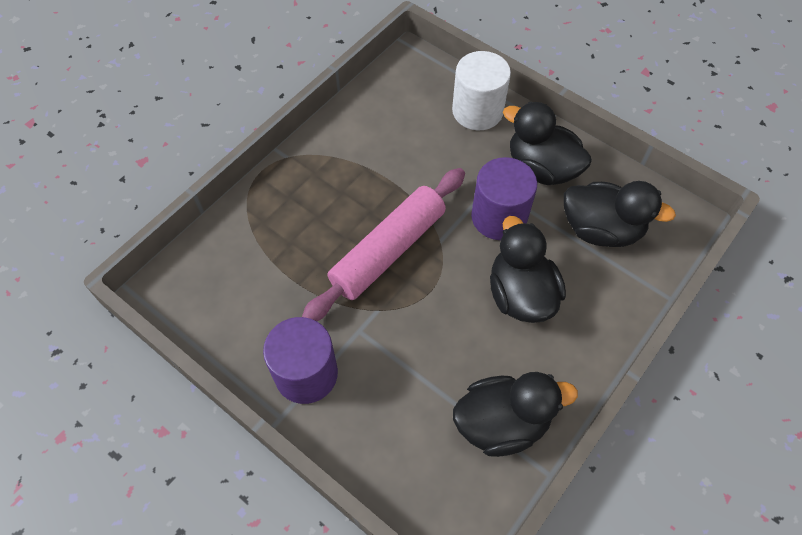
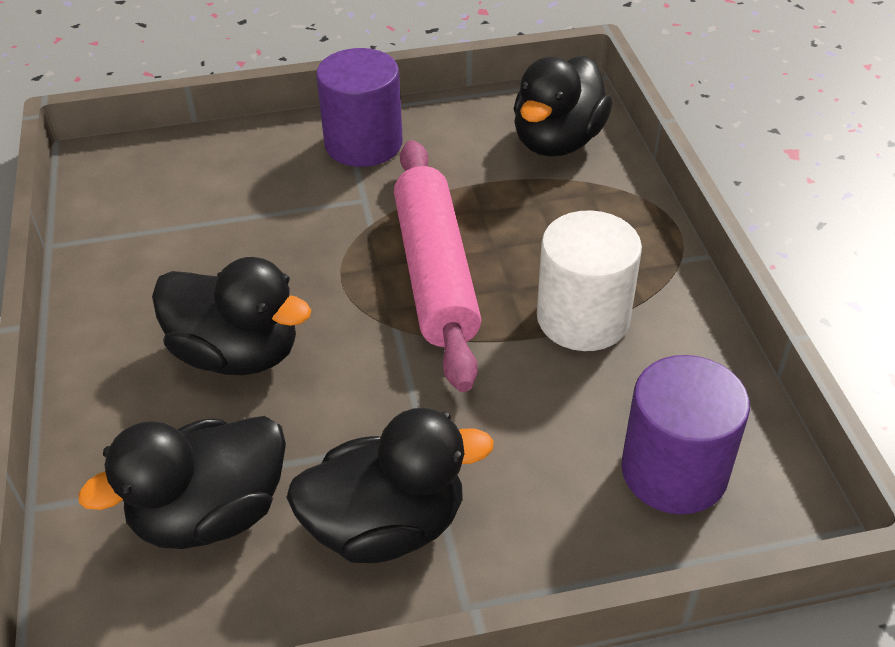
camera: 130 degrees right, 15 degrees down
(477, 111) = (582, 524): white cylinder -> white cylinder (583, 318)
(499, 217) = (363, 410): purple cylinder -> purple cylinder (674, 471)
(502, 423) = (136, 243): black duck -> black duck (557, 141)

